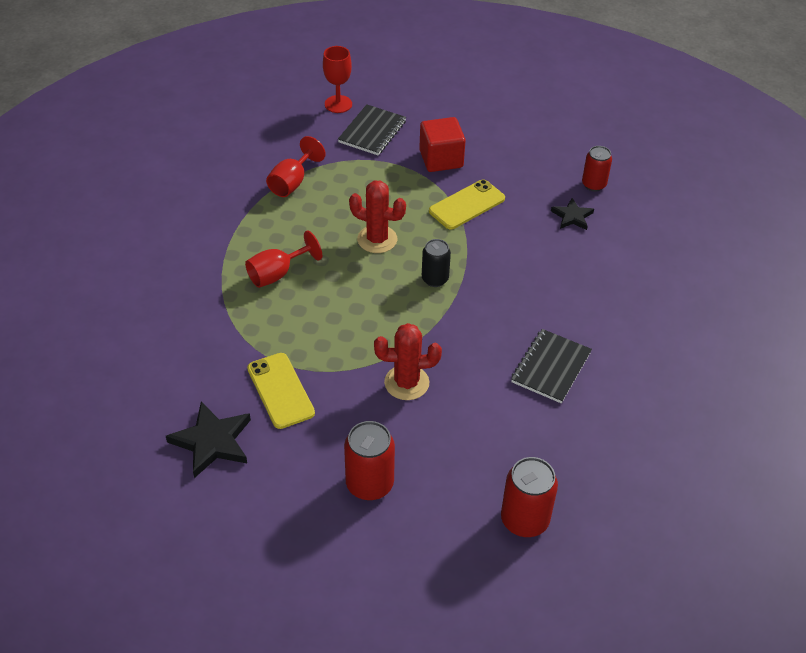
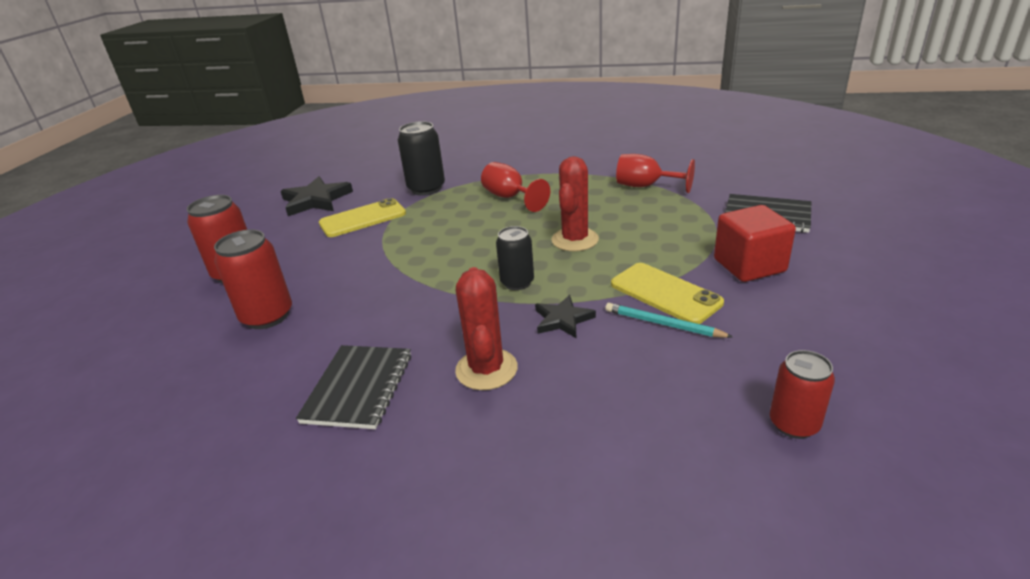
camera: 90 degrees right, 15 degrees down
(225, 339) = (426, 189): none -> black can
(338, 104) = (800, 191): red goblet -> none
(406, 383) = (357, 280): red cactus -> red cactus (486, 369)
(501, 213) = (663, 324): none -> turquoise pencil
(524, 520) = (131, 377): red can -> red can (267, 316)
(551, 367) = (358, 388): black notebook -> black notebook turned 75 degrees clockwise
(572, 216) = (689, 398): black star -> black star (563, 320)

